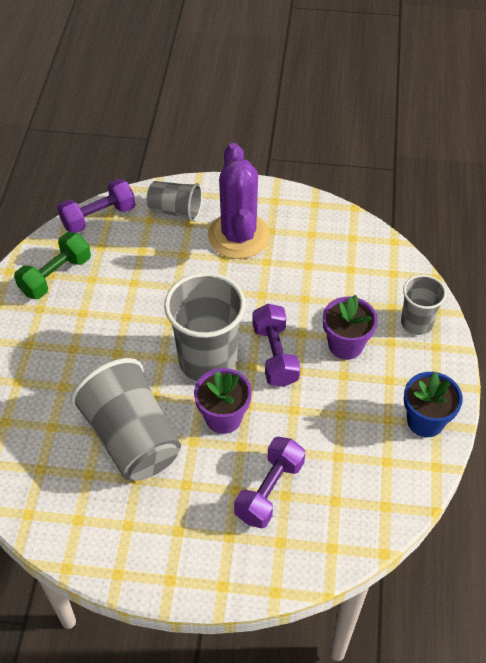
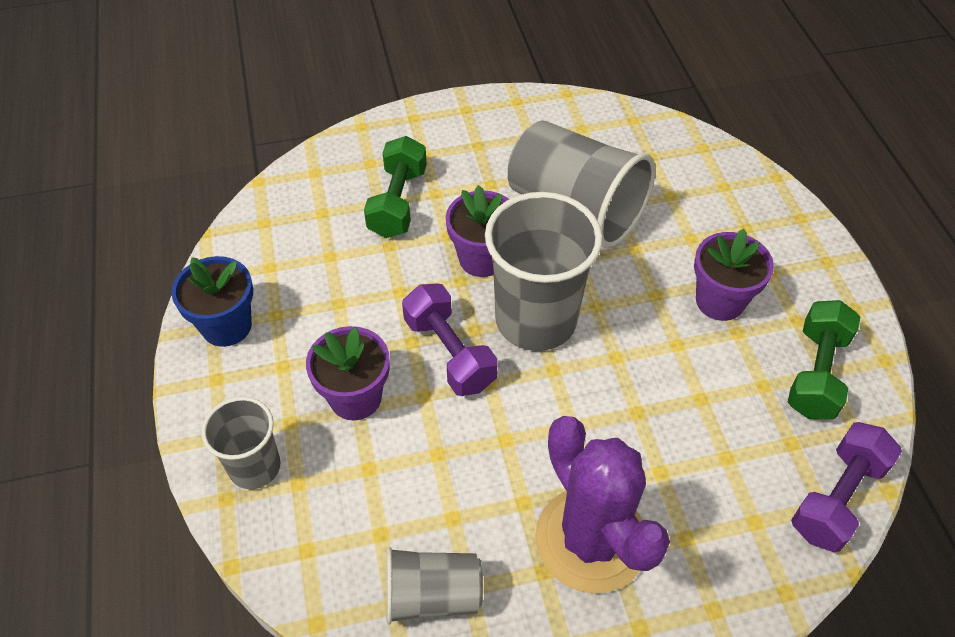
camera: 160 degrees right, 0 degrees up
(78, 335) = (720, 301): none -> purple flower pot
(175, 210) = (724, 557): grey cup -> grey cup (432, 595)
(269, 490) = (398, 202): purple dumbbell -> green dumbbell

